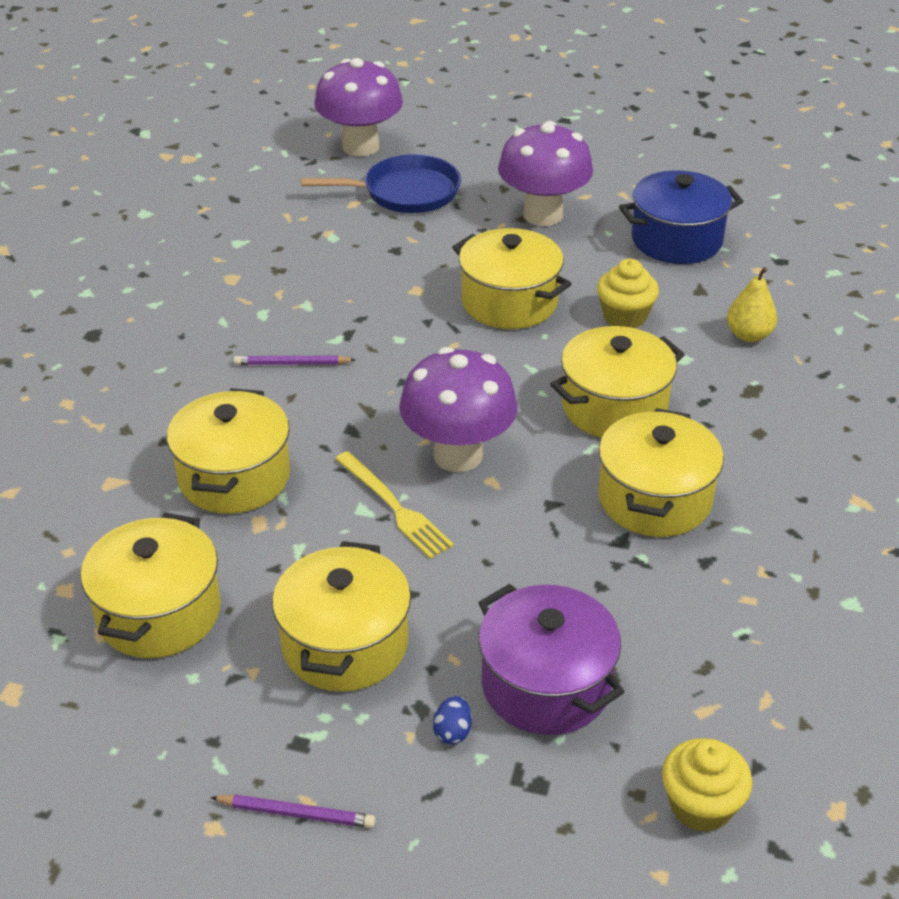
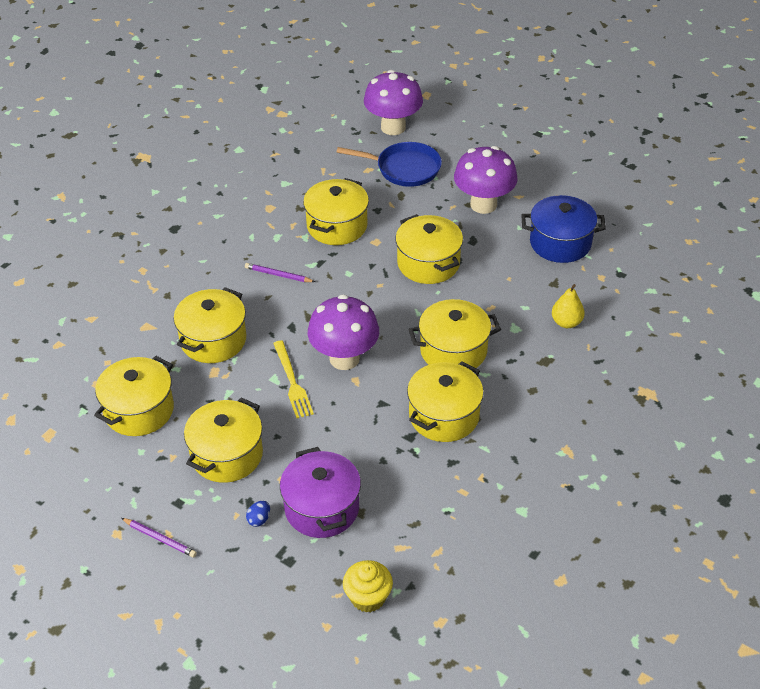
camera: 20 degrees right, 5 degrees up
(347, 281) = (337, 226): none -> yellow pot
(624, 316) = (495, 290): yellow cupcake -> none

